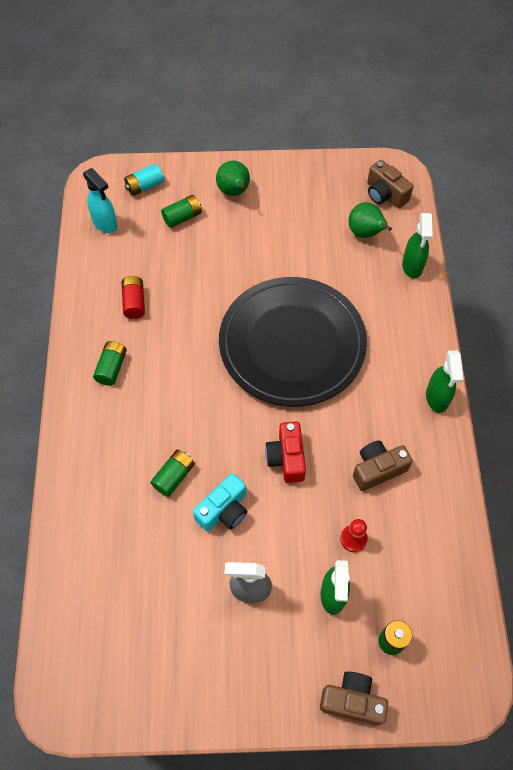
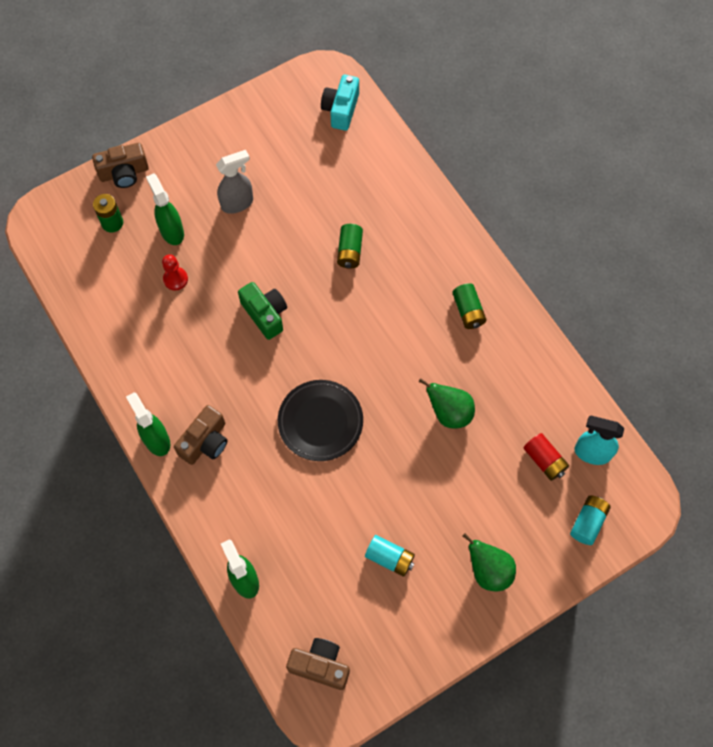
camera: 150 degrees right, 5 degrees up
(134, 302) = (496, 383): red battery -> red battery (544, 460)
(182, 217) = (520, 505): green battery -> none
(224, 510) = (292, 247): turquoise camera -> turquoise camera (341, 109)
(286, 458) = (265, 314): red camera -> green camera
(292, 344) = (320, 421): black plate -> black plate, size x0.54
(298, 230) = (389, 558): none -> turquoise battery
(365, 233) = (315, 596): green pear -> green pear (449, 413)
(377, 469) = (182, 345): brown camera -> brown camera (205, 442)

